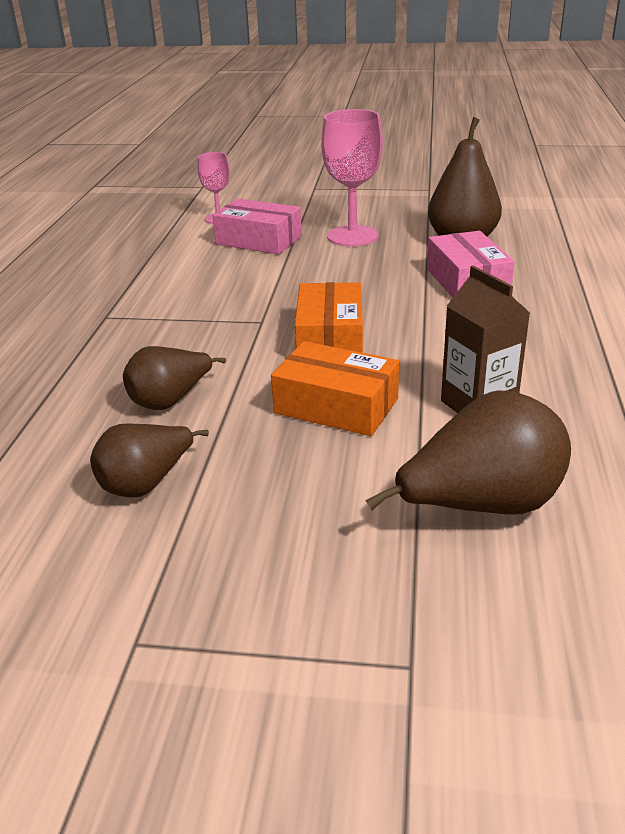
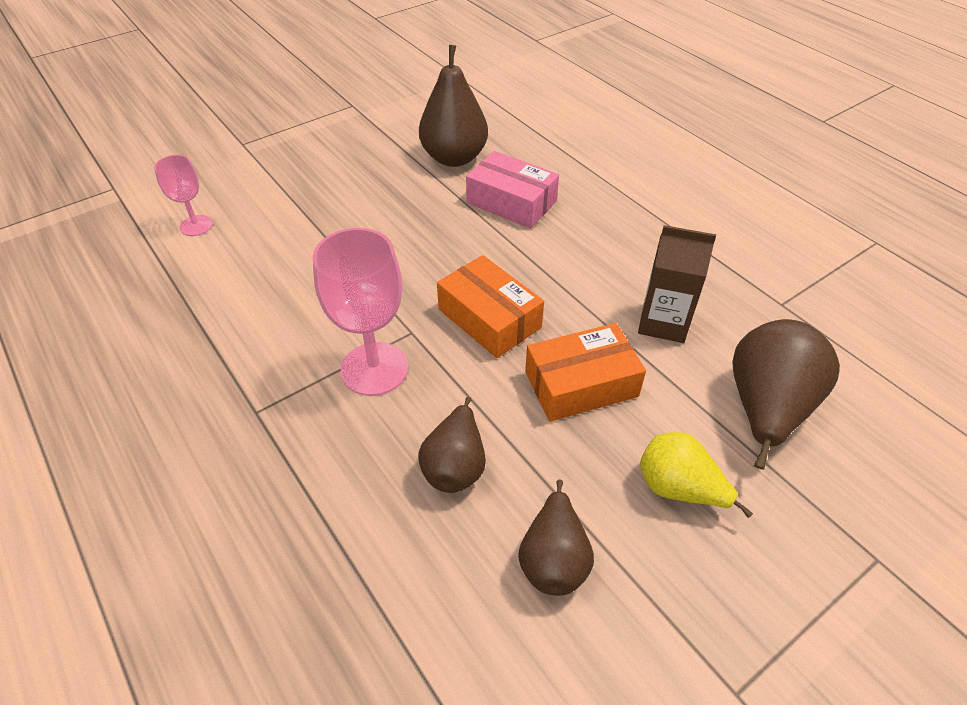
camera: 45 degrees left, 15 degrees up
(258, 240) = (278, 236): pink box -> none
(305, 505) = (678, 489): none -> yellow pear
(352, 236) = (358, 192): pink goblet -> pink goblet (374, 369)

